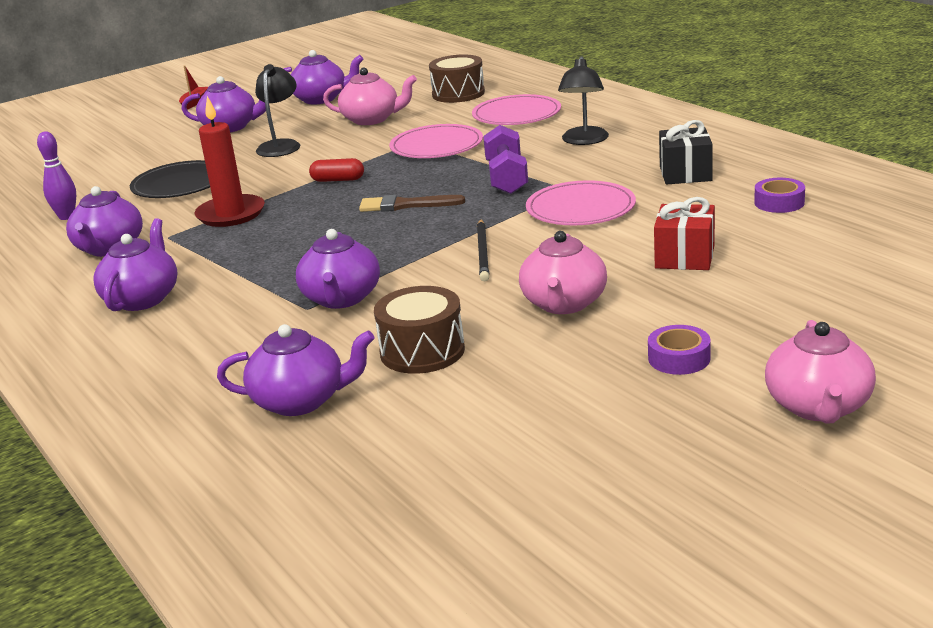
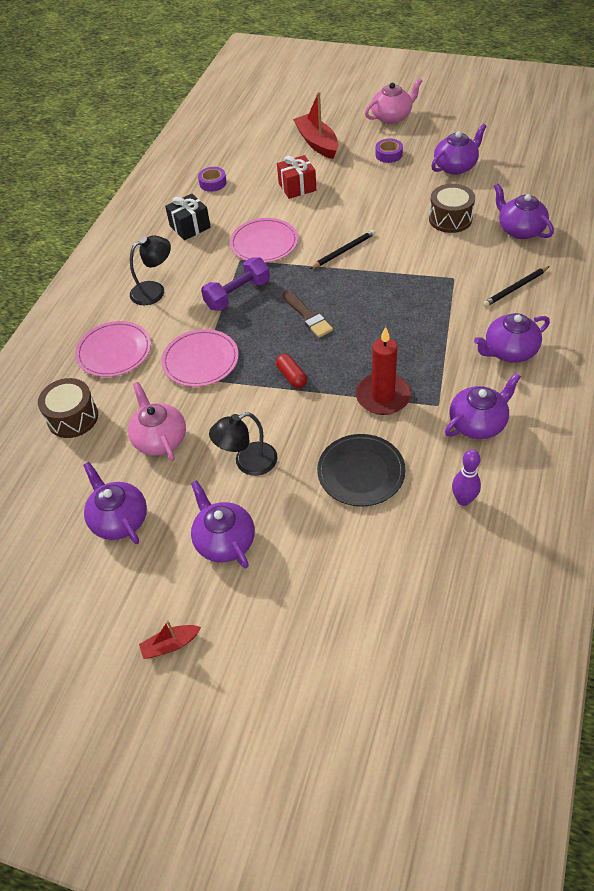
camera: 125 degrees left, 25 degrees up
(211, 344) = (515, 288): none -> black pencil
(341, 299) = (433, 272): purple teapot -> purple teapot (455, 166)
(564, 304) = (372, 200): pink teapot -> none
(804, 304) = (317, 143): none -> red boat

